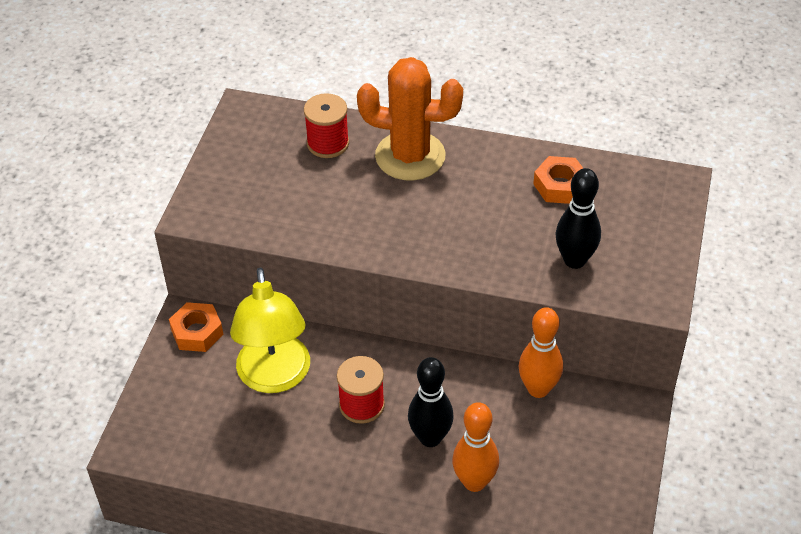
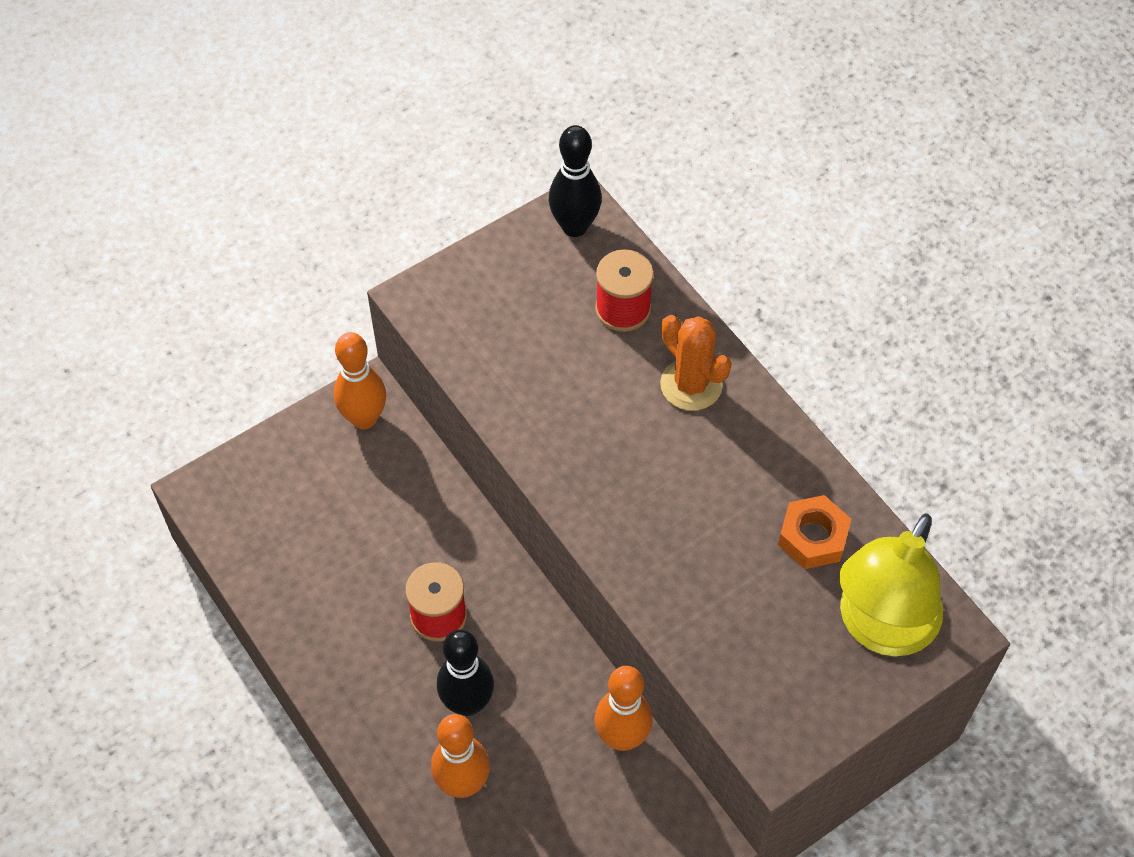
camera: 40 degrees right, 10 degrees up
(197, 332) = (364, 418): orange nut -> orange bowling pin
(275, 377) = (388, 522): yellow lamp -> yellow lamp (880, 628)
(410, 156) = (691, 385): orange cactus -> orange cactus, size x0.66
(574, 260) = (737, 636): black bowling pin -> black bowling pin (574, 227)

